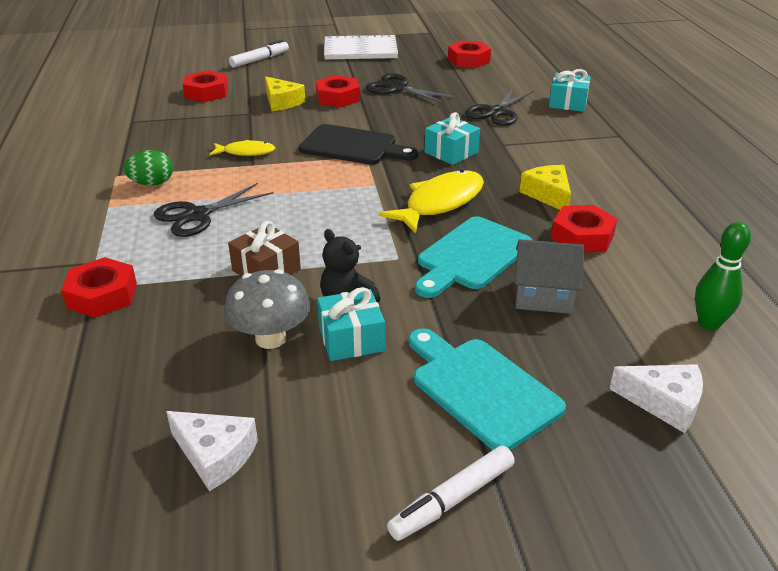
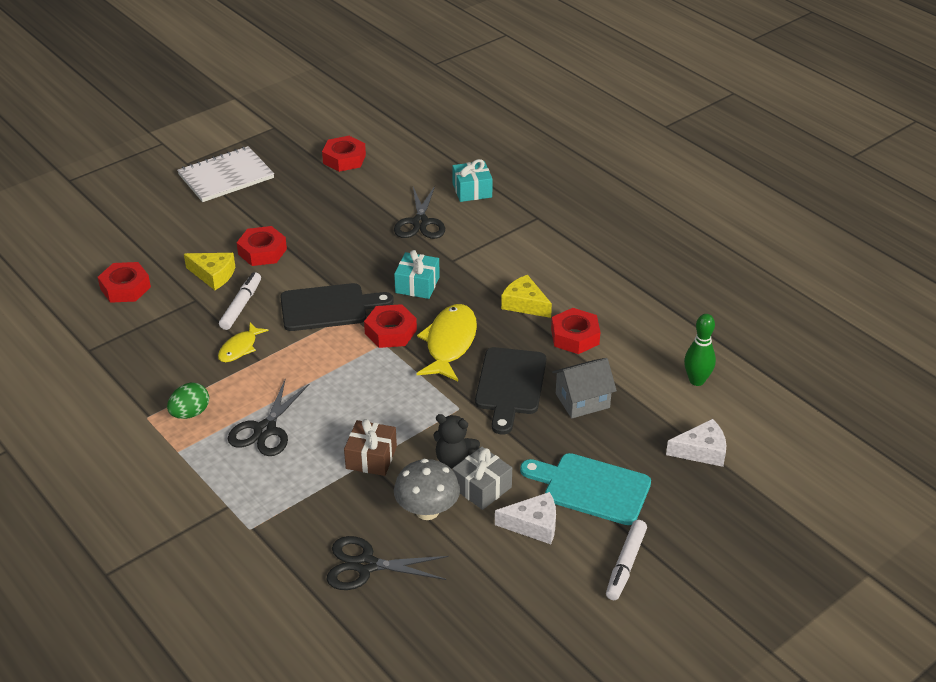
camera: 30 degrees left, 5 degrees up
(102, 295) = (267, 530): red nut -> red nut (390, 332)
(215, 455) = (467, 603): white cheese -> white cheese (533, 525)
(246, 152) = (240, 348): yellow fish -> yellow fish turned 150 degrees clockwise
(260, 60) = (134, 223): white marker -> white marker (241, 306)
(351, 339) = (482, 487): turquoise gift -> grey gift
(397, 88) = (308, 220): black scissors -> black scissors (366, 565)
(471, 256) = (510, 385): turquoise cutting board -> black cutting board

